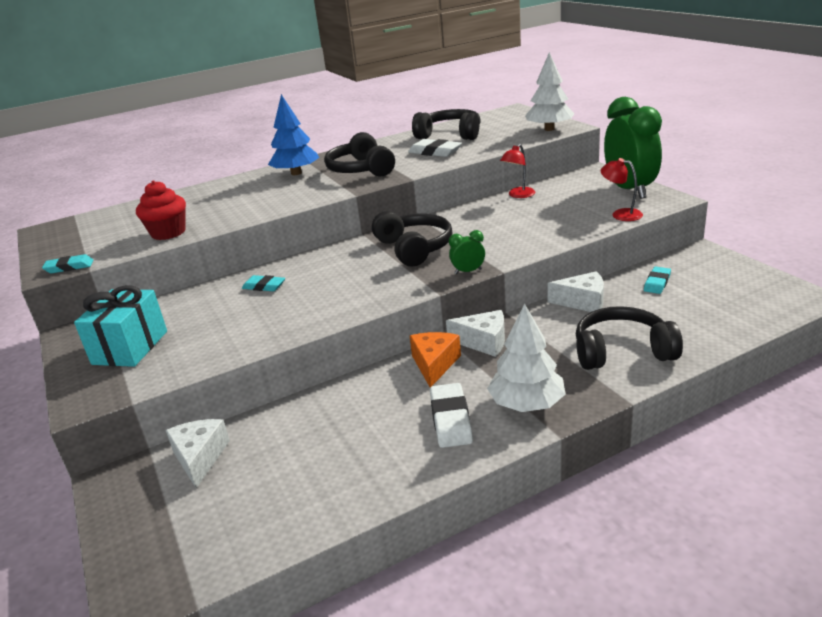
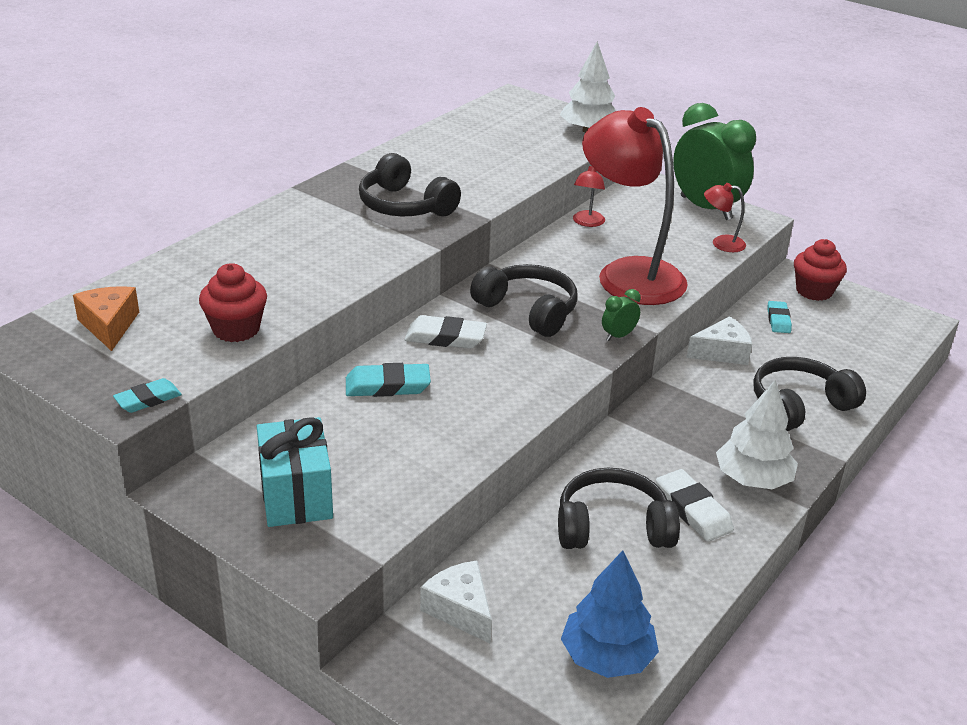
camera: 30 degrees left, 5 degrees up
(264, 286) = (387, 386): turquoise eraser -> turquoise eraser, size x1.52
(296, 173) = (316, 216): blue tree -> blue tree (607, 657)
(434, 364) = (626, 451): orange cheese -> orange cheese (109, 325)
(435, 152) = (477, 172): white eraser -> white eraser (445, 337)
(450, 135) = (469, 142): black headphones -> black headphones (612, 527)
(483, 342) = (657, 416): white cheese -> none
(519, 230) = (628, 273): none -> red lamp
(710, 264) = (814, 291): none -> red cupcake

